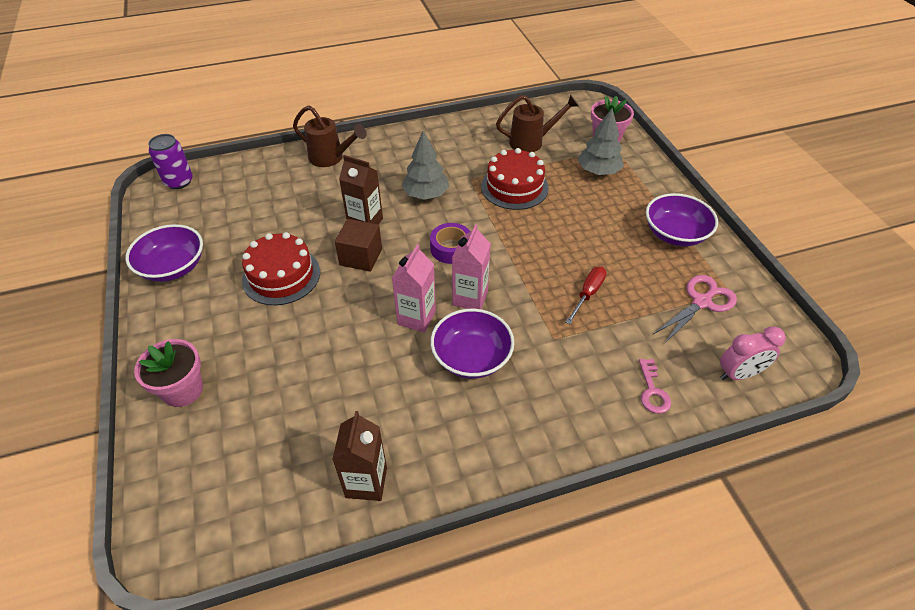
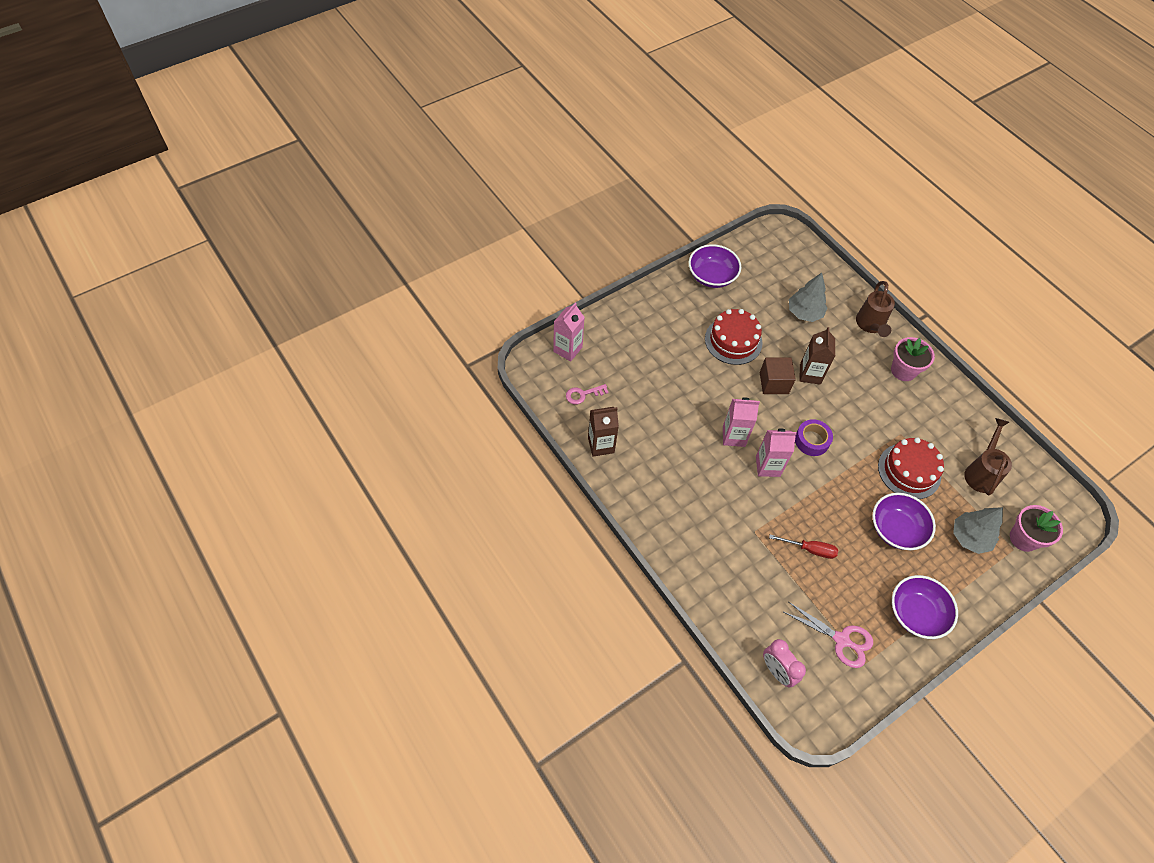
camera: 70 degrees right, 10 degrees up
(174, 481) = (567, 349): none -> pink carton
(179, 182) = (791, 240): purple can -> none
(183, 390) = (624, 326): pink flower pot -> pink flower pot (903, 370)
(426, 194) = (864, 406): grey tree -> grey tree (804, 313)
(471, 357) = (714, 480): purple bowl -> purple bowl (896, 529)
(531, 142) = (981, 472): brown watering can -> brown watering can turned 135 degrees counterclockwise
(652, 391) = (734, 607): pink key -> pink key (583, 394)

